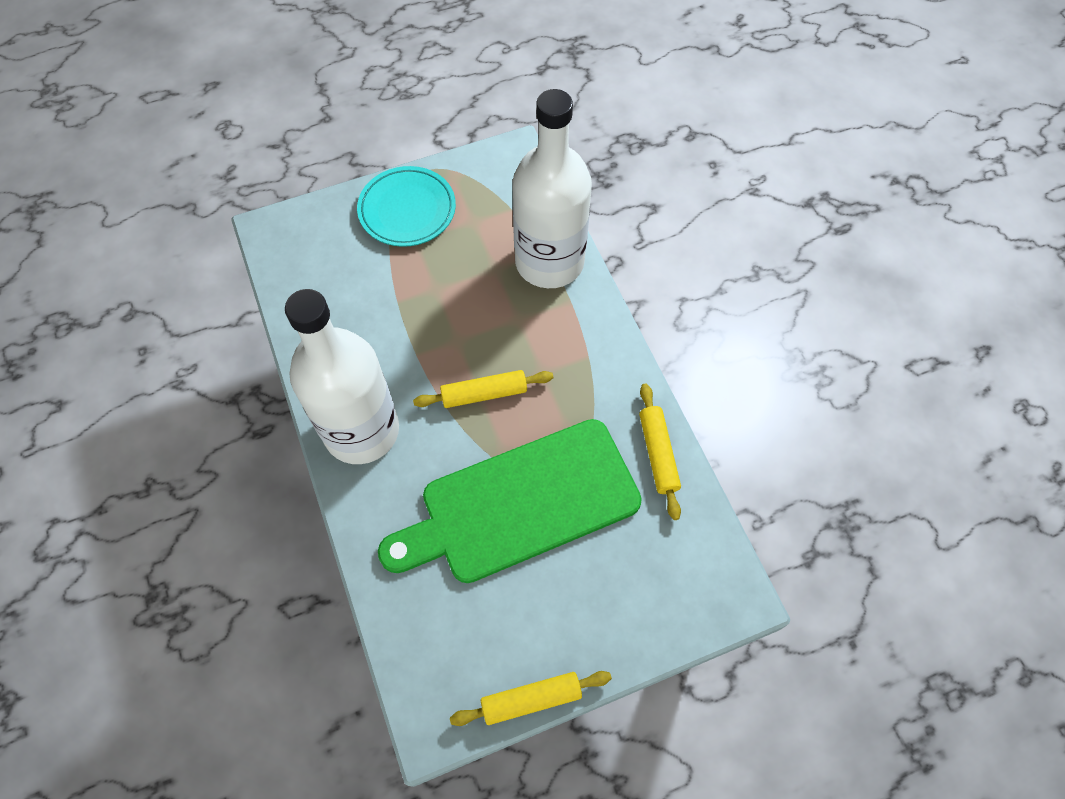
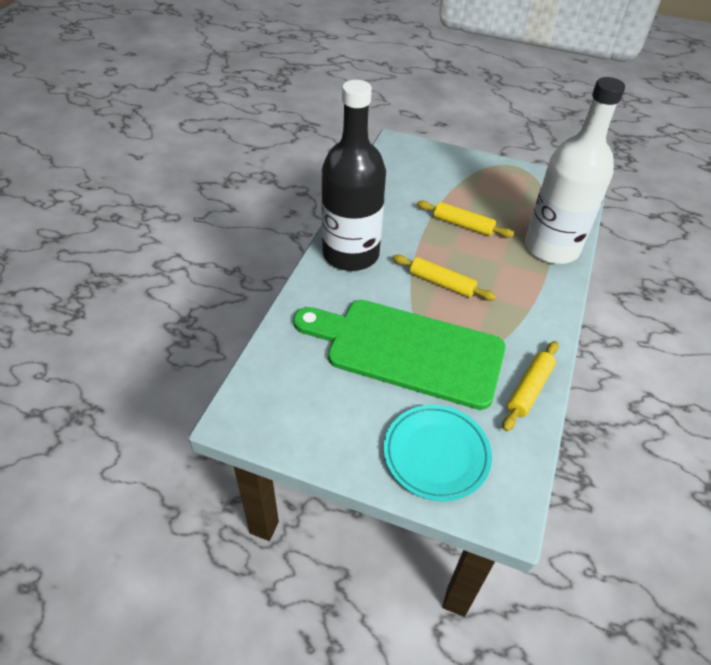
camera: 40 degrees right, 15 degrees down
(361, 430) = (351, 254): white bottle -> black bottle
(407, 210) = (484, 176): turquoise plate -> turquoise plate (436, 454)
(531, 699) = (305, 454): yellow rolling pin -> yellow rolling pin (463, 225)

